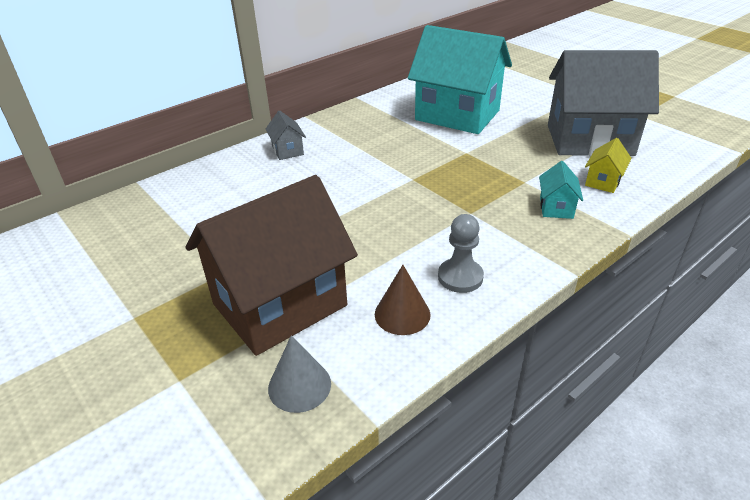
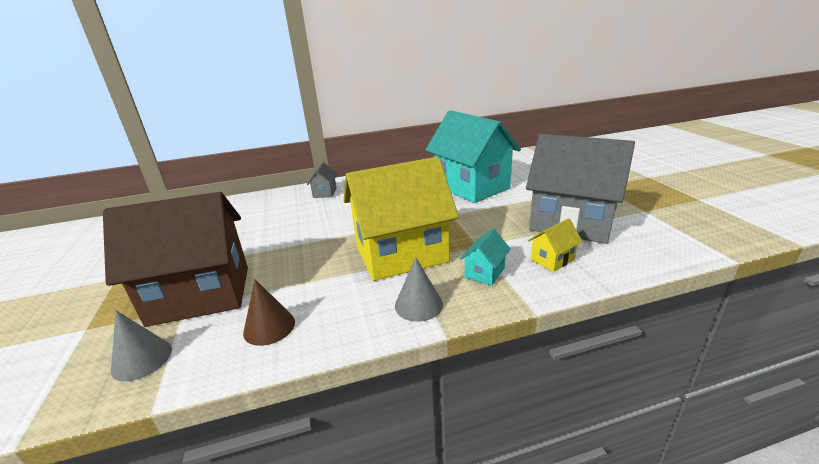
camera: 25 degrees right, 10 degrees down
(459, 207) = (401, 254): none -> yellow house
(460, 277) = (344, 310): grey pawn -> none
(526, 253) = (418, 305): none -> grey cone

